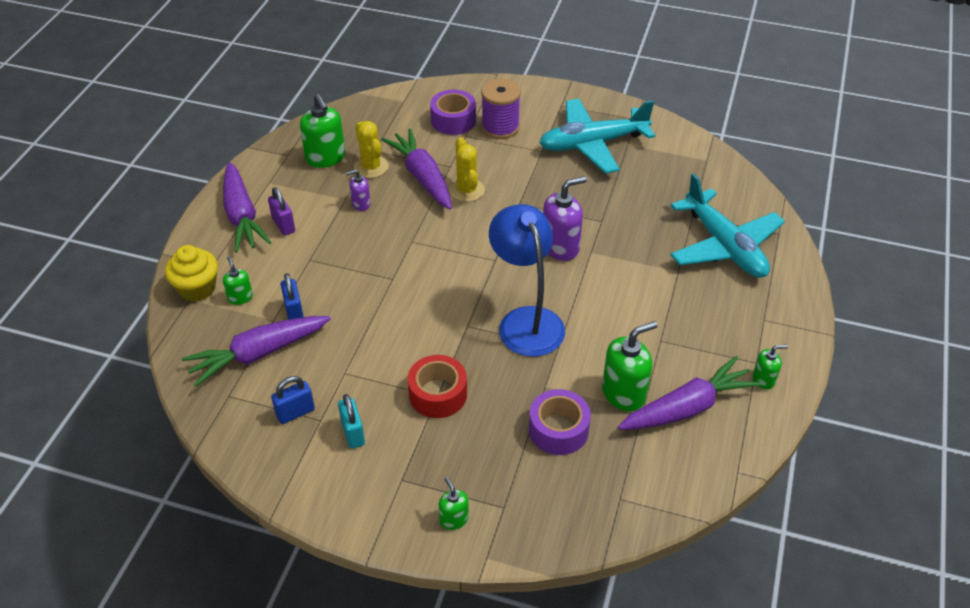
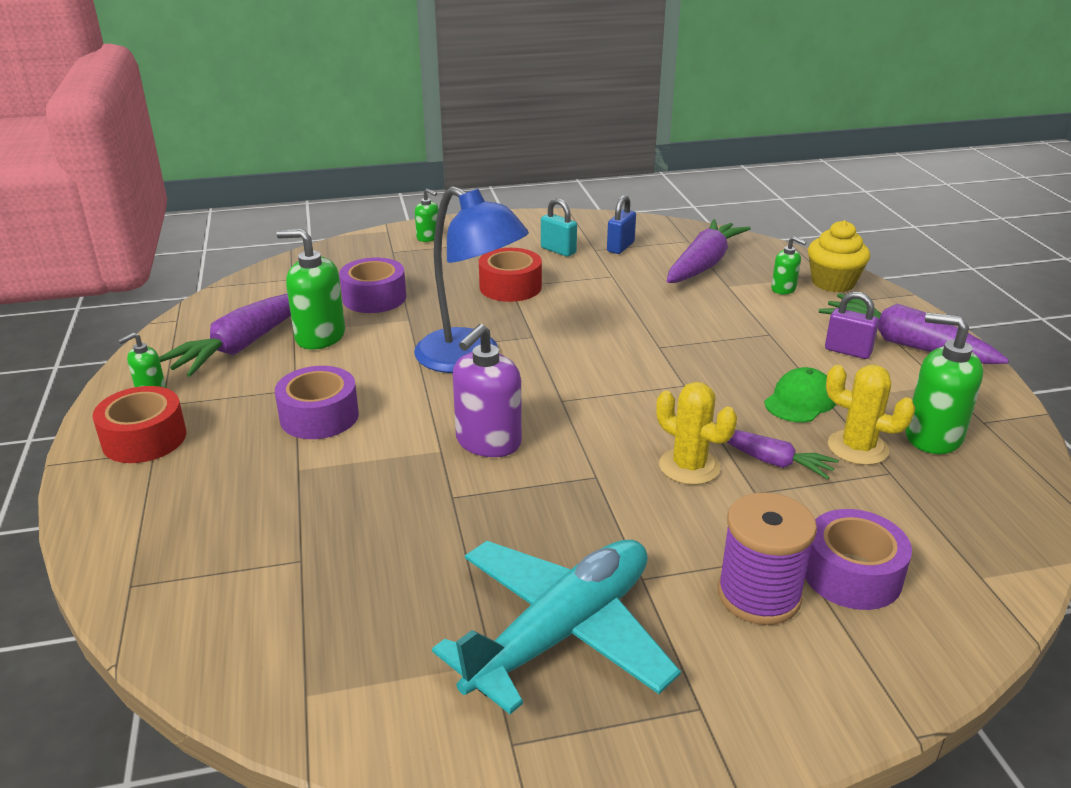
camera: 150 degrees right, 15 degrees down
(294, 312) = (717, 295): blue padlock -> none
(361, 204) = (800, 401): purple soap dispenser -> green cap
(422, 177) = (771, 461): purple carrot -> purple carrot, size x0.59
(624, 393) = (320, 337): green soap dispenser -> green soap dispenser turned 75 degrees clockwise
(652, 307) = (319, 416): none -> purple tape
(724, 246) = (230, 529): turquoise plane -> none
(769, 332) = (144, 439): none -> red tape

